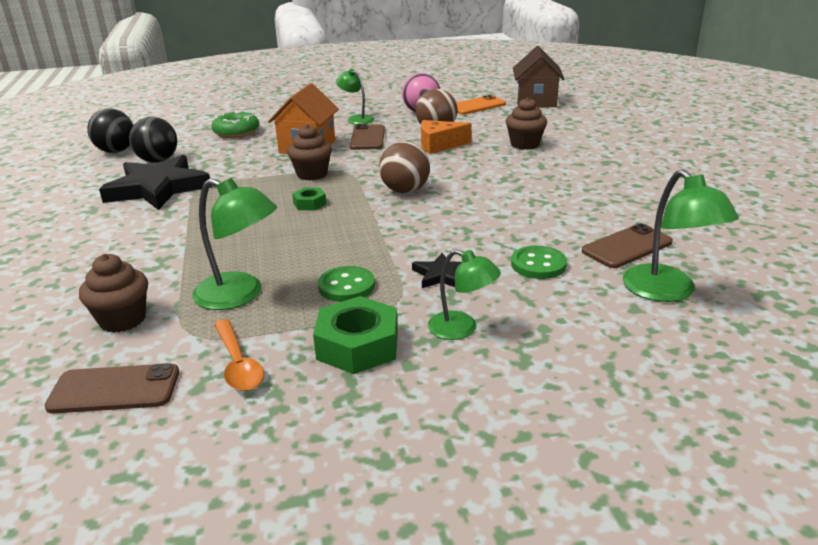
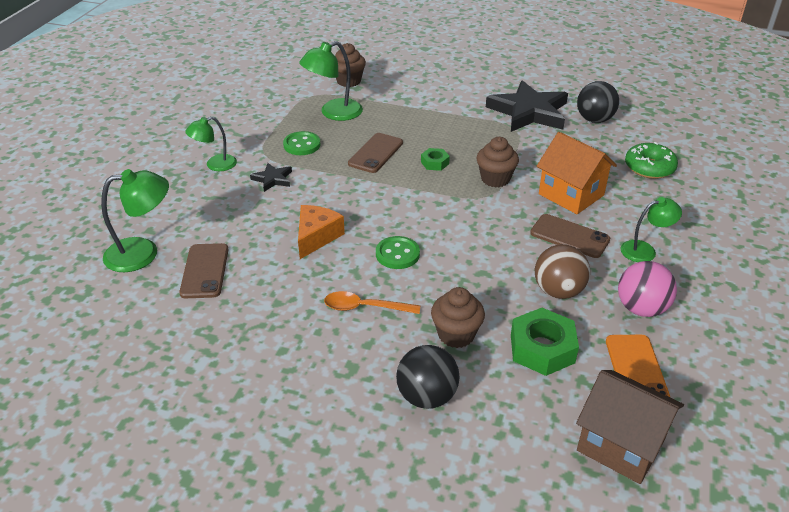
camera: 120 degrees right, 10 degrees up
(114, 389) = (291, 74): brown phone -> brown phone (375, 153)
(116, 151) = (636, 106): black ball -> black ball (427, 396)
(238, 364) = (272, 101): orange spoon -> orange spoon (365, 307)
(357, 345) = (244, 132): green nut -> green nut (542, 348)
(405, 191) = (413, 211): brown ball -> none
(439, 145) = (507, 273): orange cheese -> orange cheese (316, 237)
(538, 264) = (236, 220): green button -> green button (397, 254)
(667, 292) = (143, 253): green lamp -> green lamp turned 150 degrees clockwise

